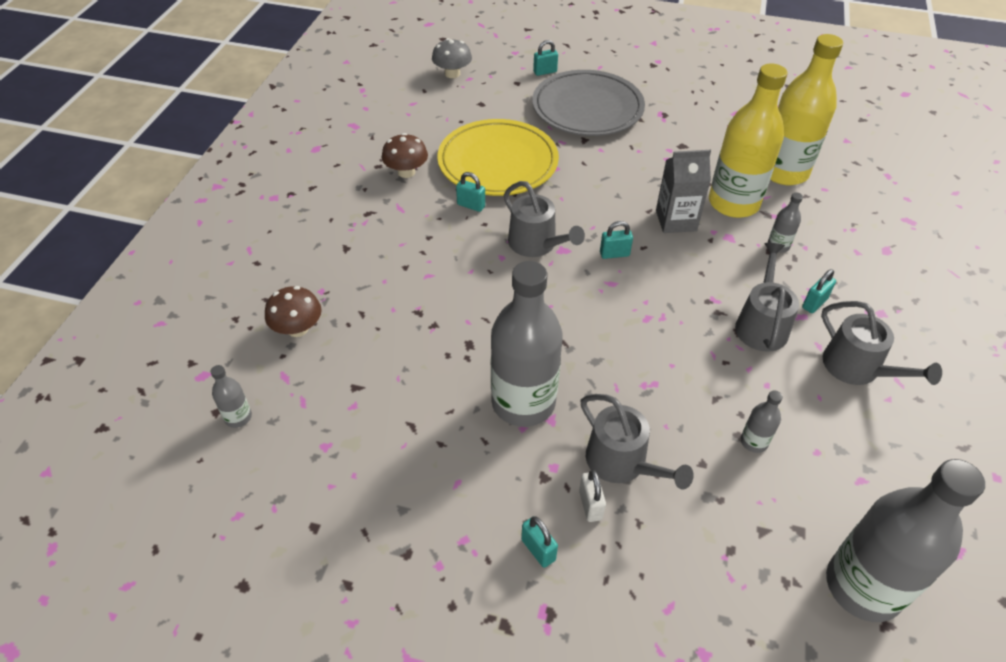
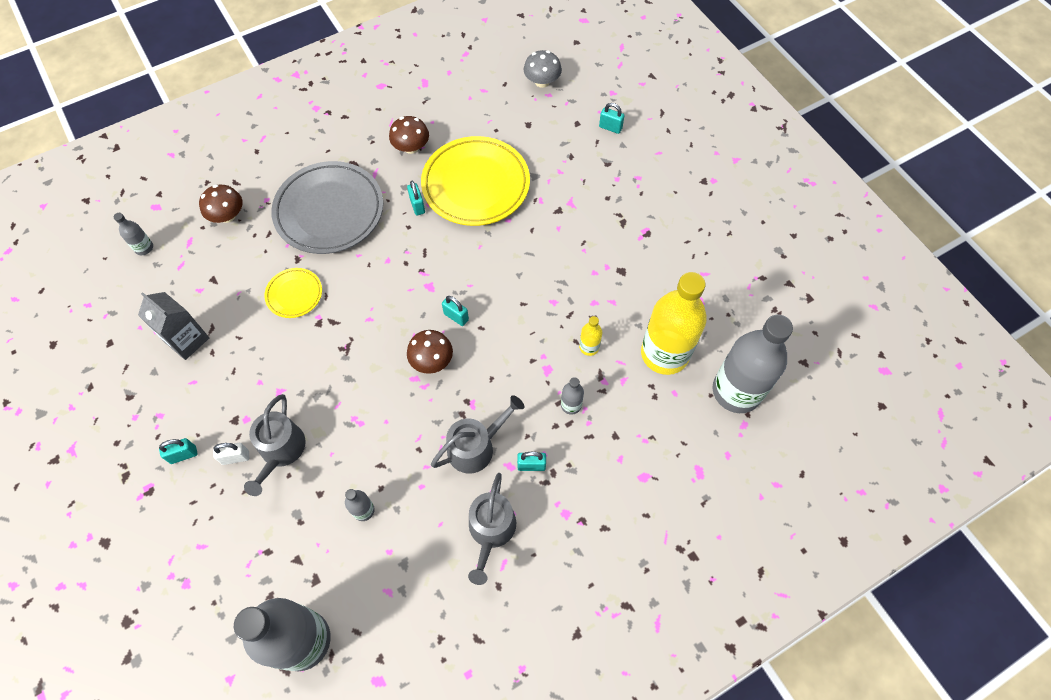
camera: 45 degrees right, 15 degrees up
(455, 339) = (294, 294): none -> yellow plate
(523, 402) = (279, 367): grey bottle -> grey bottle (736, 391)
(536, 244) = (419, 268): grey watering can -> none
(538, 550) = (183, 455): turquoise padlock -> turquoise padlock turned 60 degrees clockwise
(587, 108) = (597, 185): grey plate -> grey plate (329, 211)
(590, 505) = (235, 457): white padlock -> white padlock turned 45 degrees clockwise
(641, 296) = (432, 360): none -> brown mushroom
(676, 220) = (530, 326): grey carton -> grey carton (187, 340)
(733, 203) = (589, 347): yellow bottle -> yellow bottle, size x0.42

